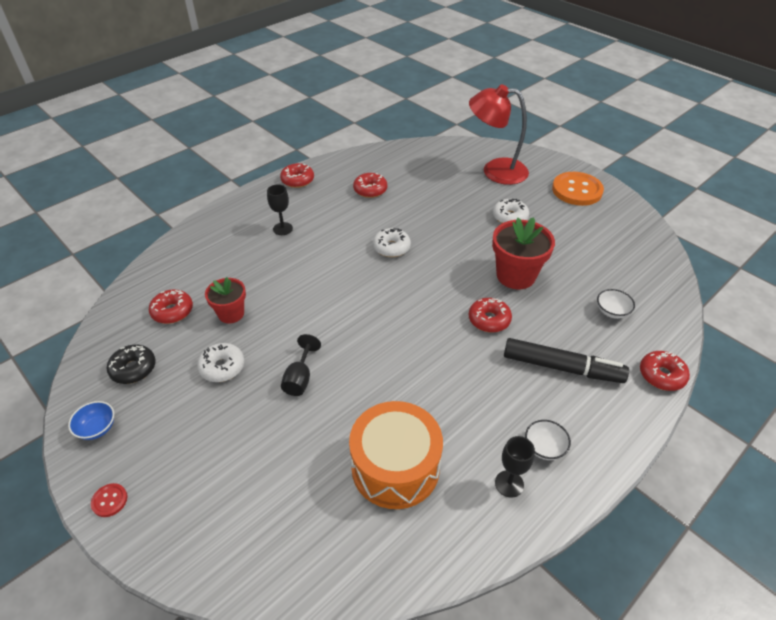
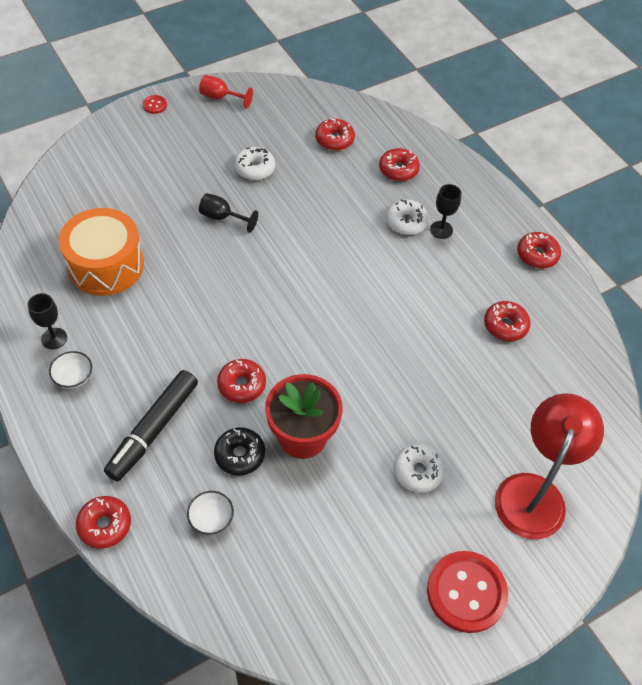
camera: 100 degrees right, 10 degrees up
(97, 428) = (220, 97): blue bowl -> red goblet
(133, 369) = (273, 116): black donut -> black donut (240, 455)
(212, 261) = (398, 170): none -> red donut
(231, 314) = (318, 178): red flower pot -> none
(391, 247) = (385, 323): white donut -> white donut (406, 222)
(577, 190) = (466, 592): orange button -> red button

